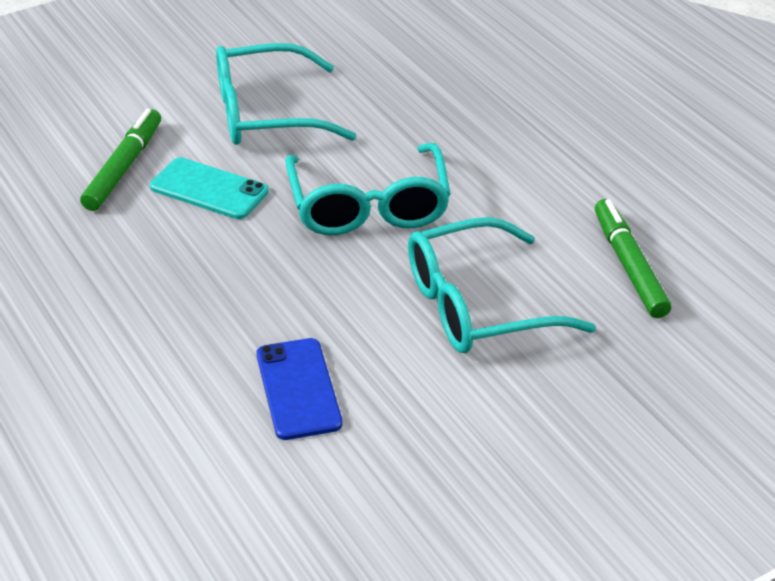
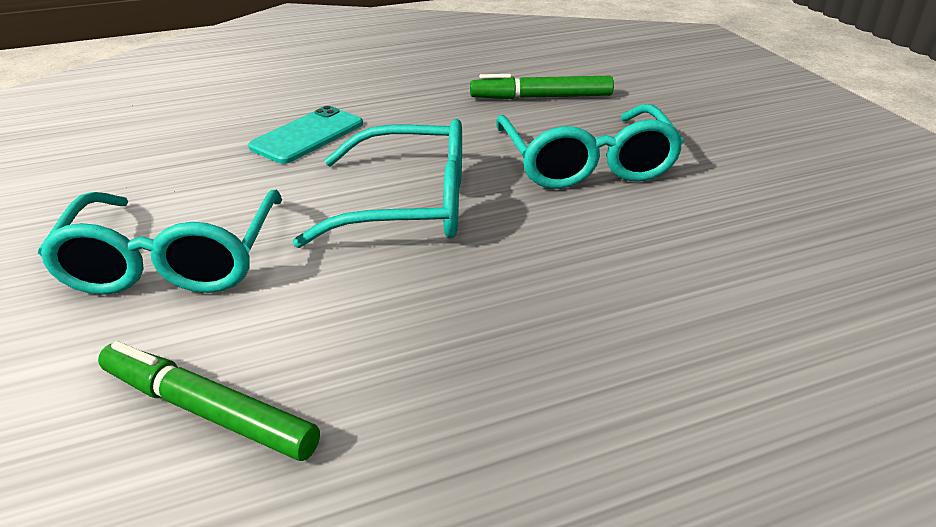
camera: 80 degrees left, 5 degrees down
(209, 189) = (316, 321): turquoise phone -> turquoise phone (307, 135)
(298, 389) = (720, 276): blue phone -> none

